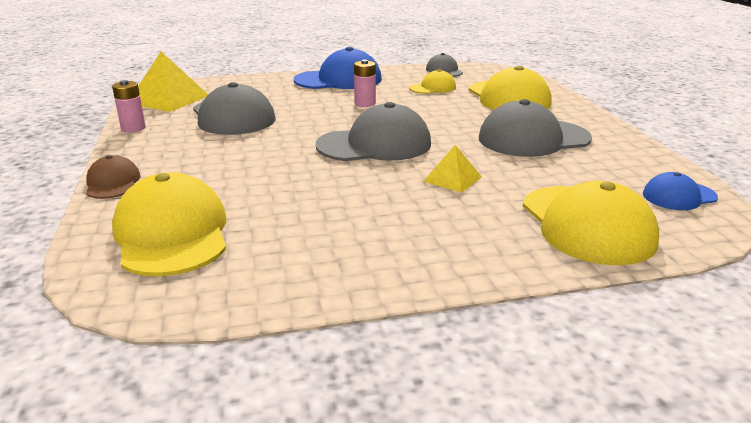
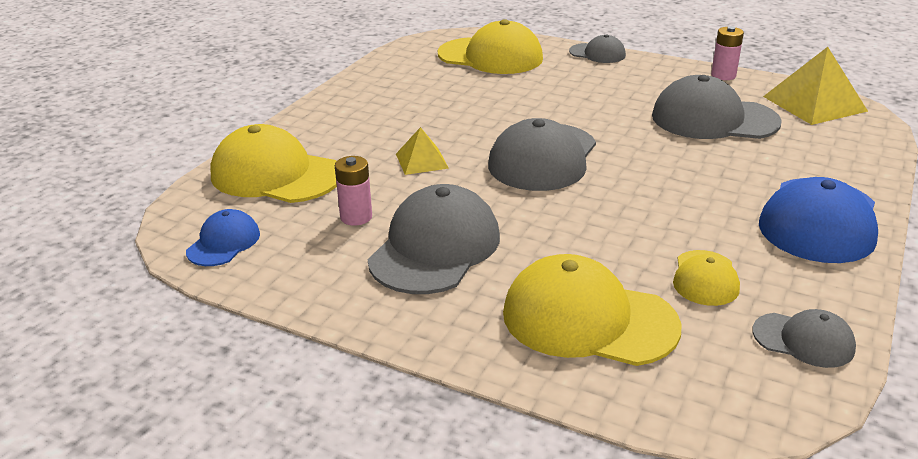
camera: 130 degrees right, 5 degrees up
(113, 183) = (597, 53): brown cap -> grey cap
(365, 103) = (683, 199): pink battery -> pink battery (356, 217)

